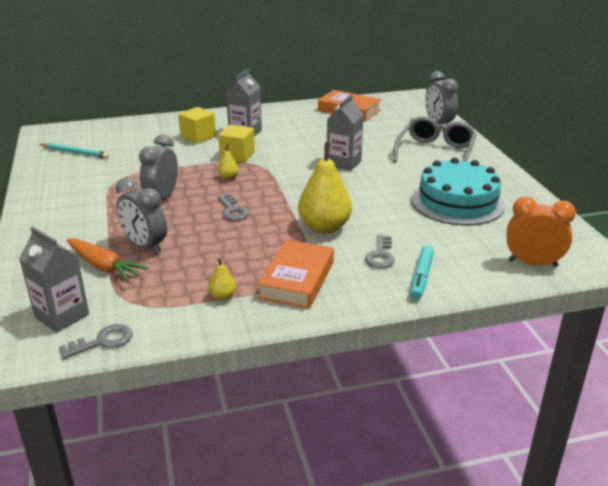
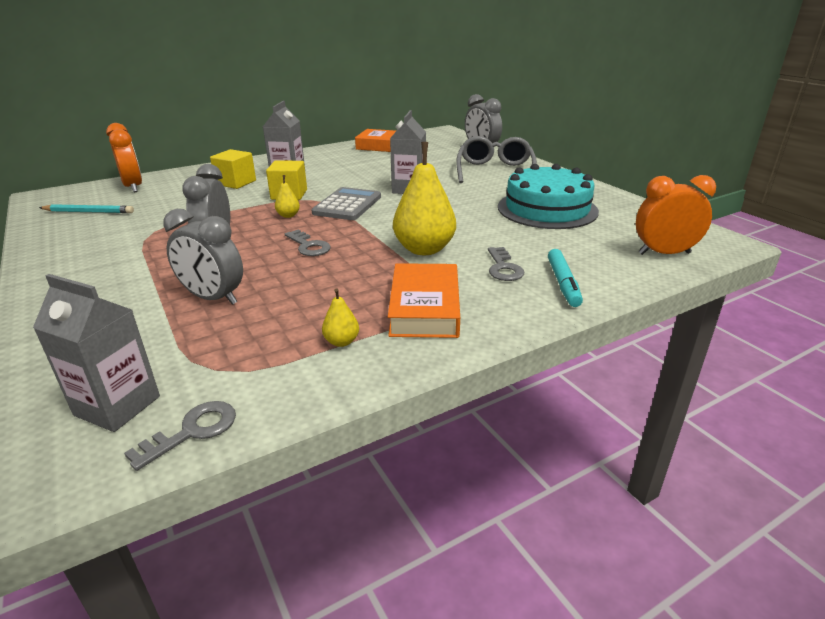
camera: 15 degrees left, 0 degrees up
(104, 266) = (163, 330): orange carrot -> none
(114, 131) = (133, 187): none -> orange clock
(282, 173) = (347, 205): none -> grey calculator

